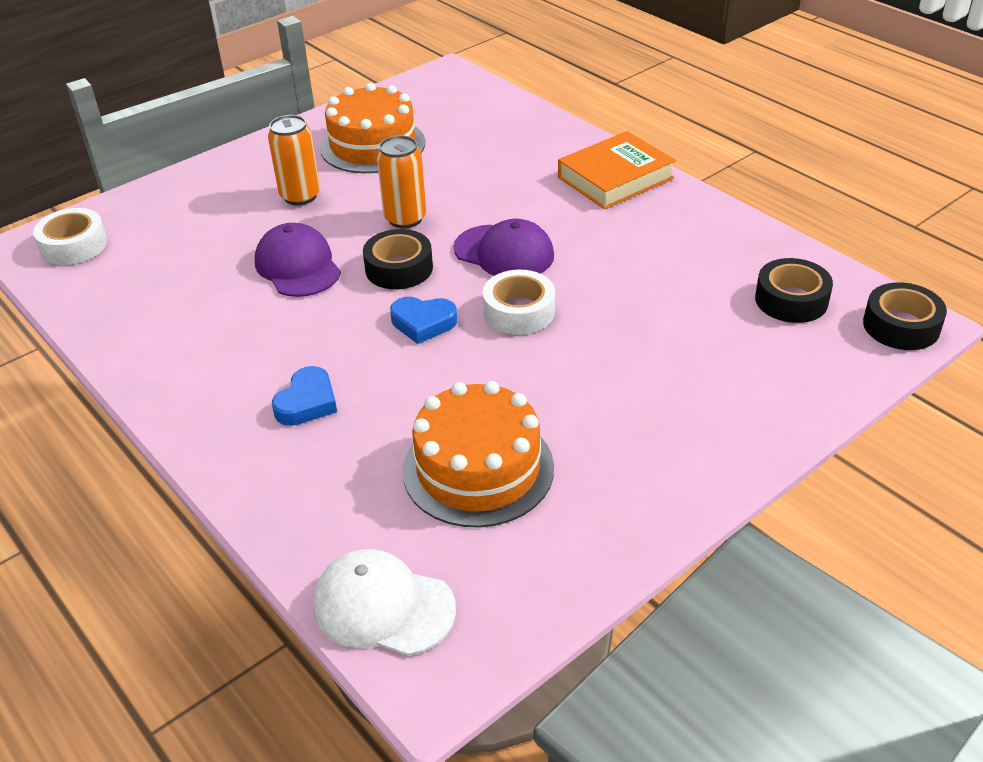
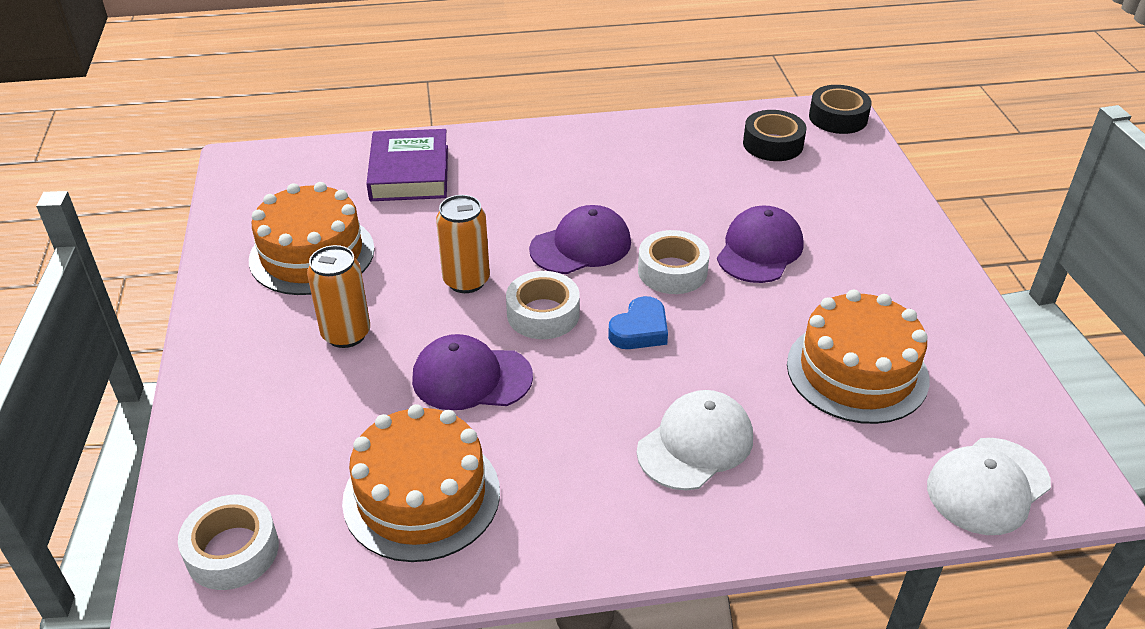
camera: 60 degrees left, 0 degrees up
(164, 295) = (421, 496): none -> orange cake
(307, 402) = (695, 444): blue heart -> white cap
(399, 268) = (543, 314): black tape -> white tape
(512, 139) = (409, 173): none -> purple book
(603, 350) = (759, 250): none -> purple cap
(615, 178) = (535, 148): orange book -> none

